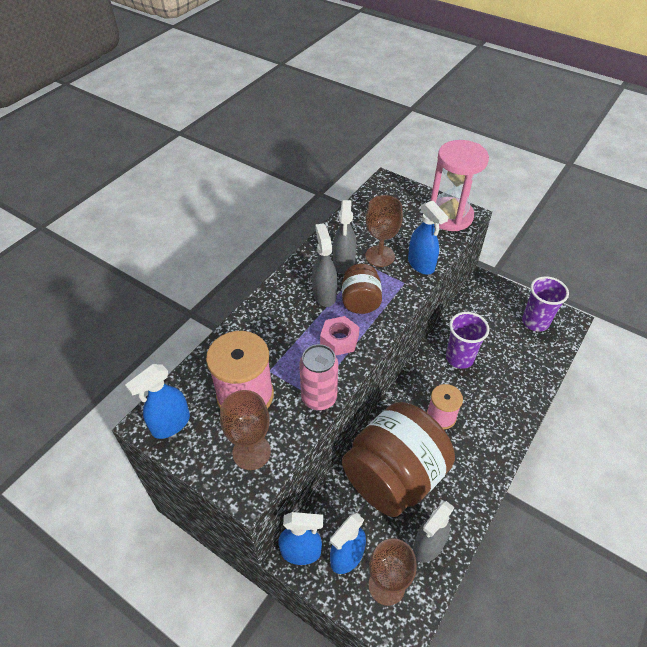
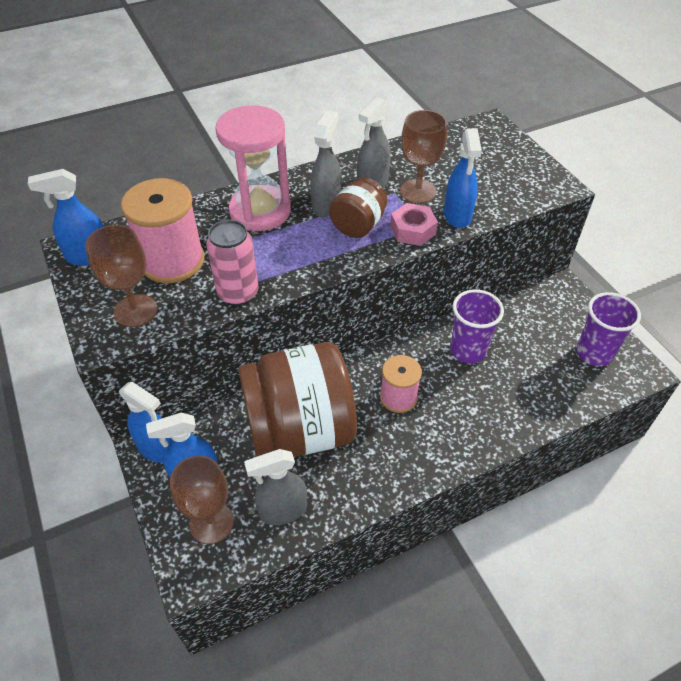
camera: 30 degrees right, 0 degrees up
(339, 340) = (305, 251): pink nut -> pink nut (413, 230)
(450, 216) = (536, 181): pink hourglass -> pink hourglass (260, 211)

